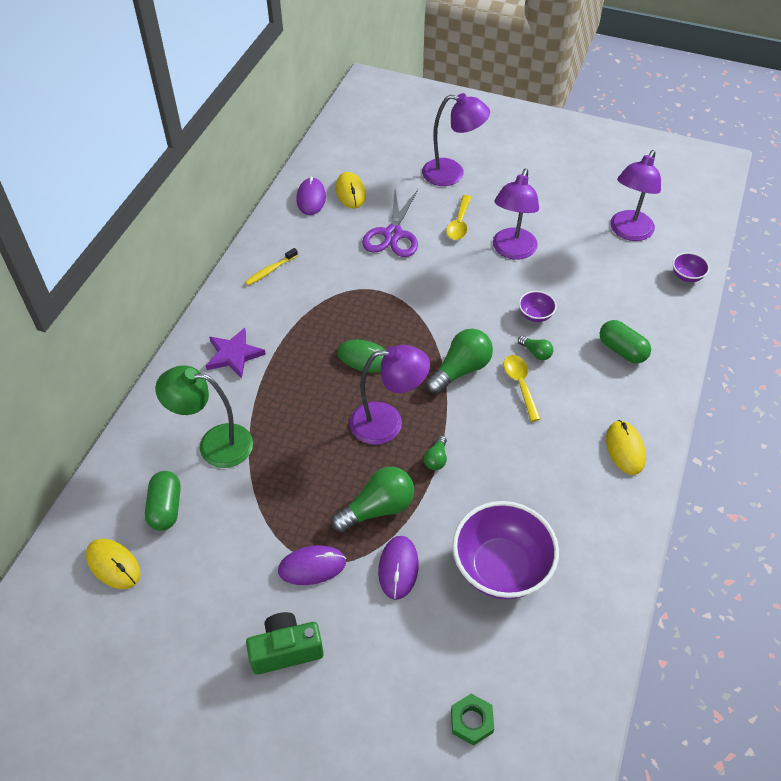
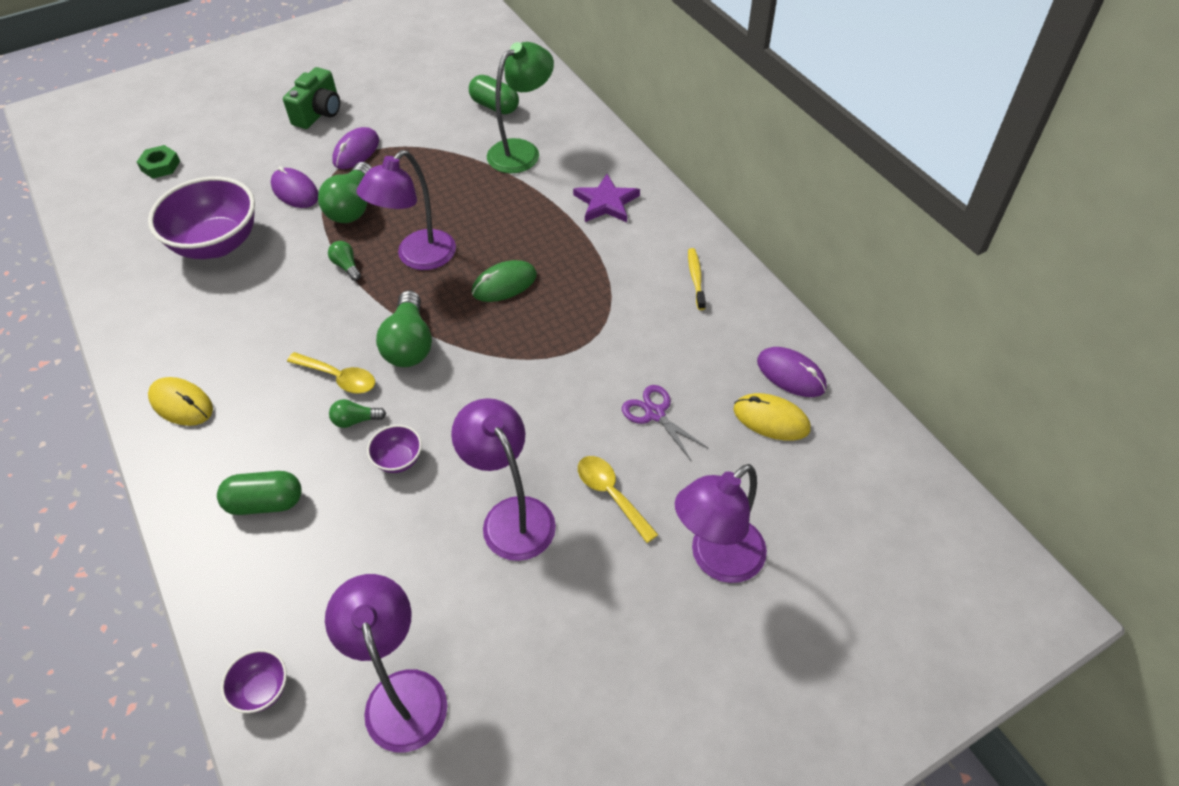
camera: 130 degrees right, 0 degrees up
(113, 565) = (479, 69): yellow mouse -> none
(393, 234) = (655, 414): purple scissors -> purple scissors, size x0.63

